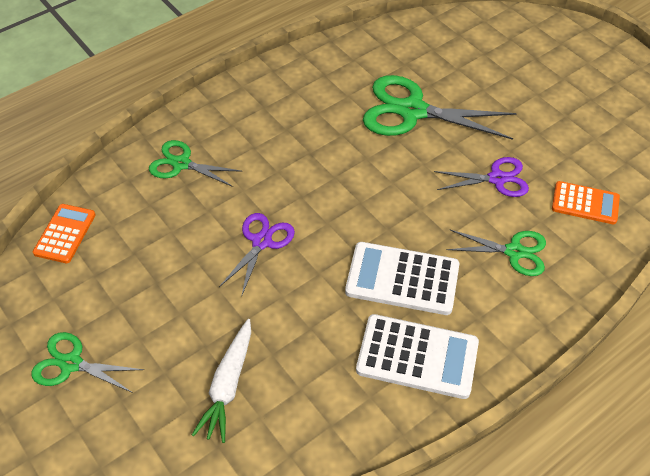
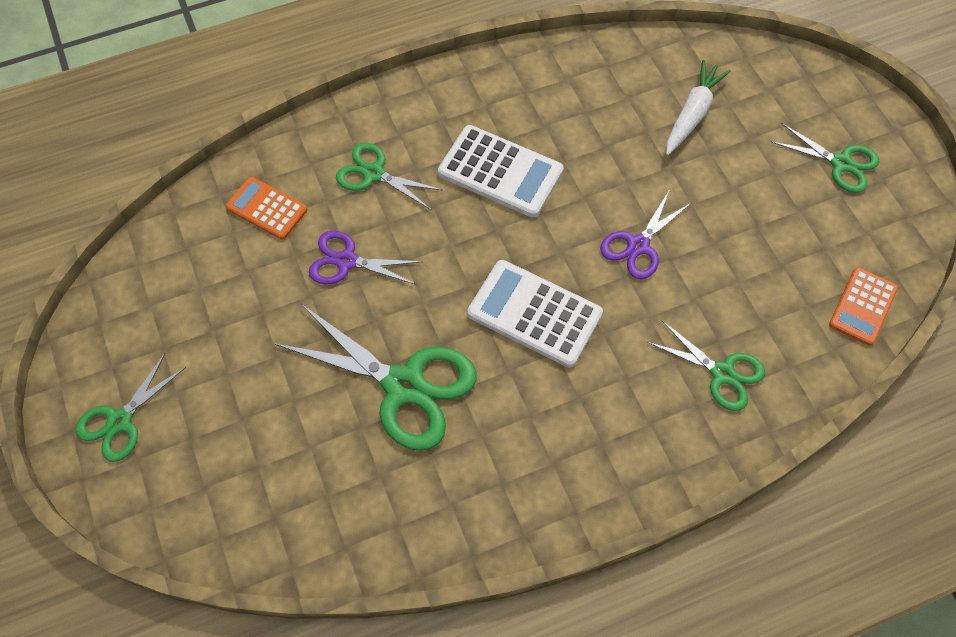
camera: 165 degrees left, 10 degrees up
(417, 356) = (513, 100): white calculator -> white calculator (534, 314)
(587, 57) = (120, 421): none -> green scissors

